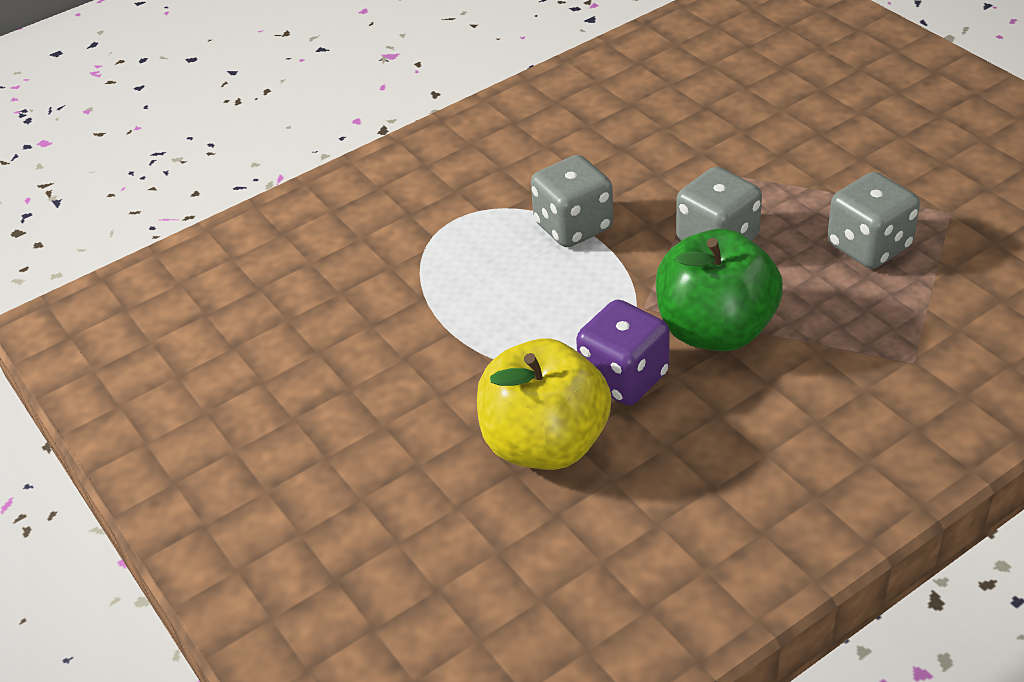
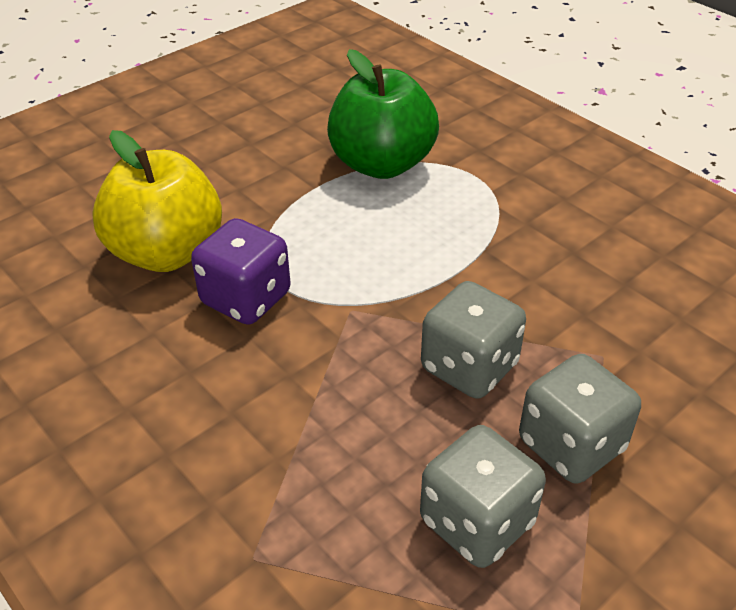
camera: 80 degrees right, 0 degrees up
(573, 227) = (475, 252): grey dice -> grey dice (571, 445)
(715, 330) = (314, 366): green apple -> green apple (382, 164)

